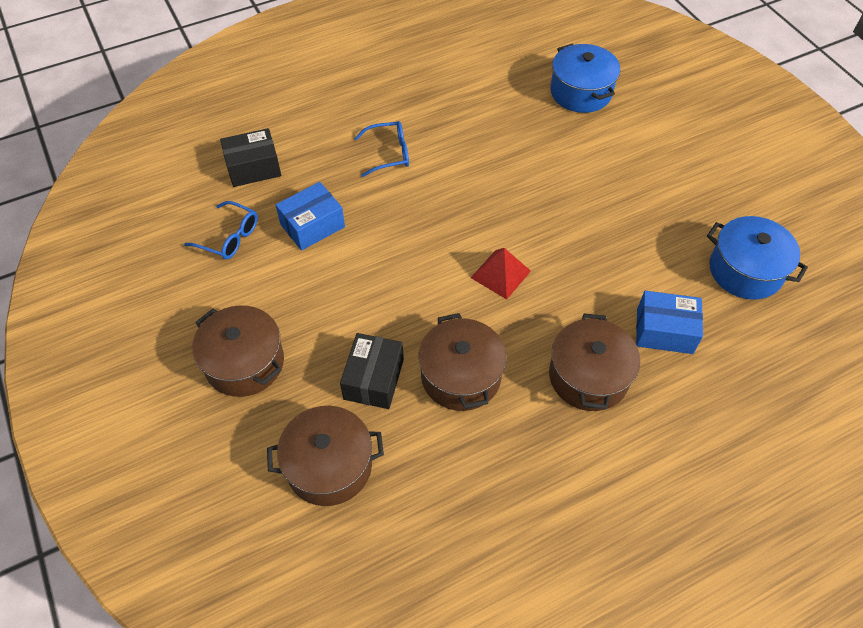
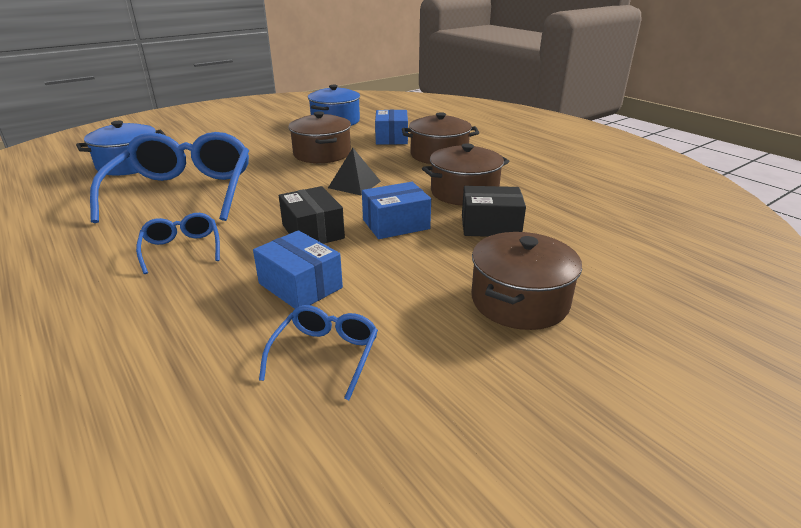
camera: 100 degrees left, 25 degrees down
(253, 168) = (175, 359): black box -> black box (313, 231)
(329, 466) = (589, 236): brown pot -> brown pot (322, 154)
(397, 299) = (396, 224): none -> blue box
(500, 274) = (354, 184): red pyramid -> black pyramid
(504, 141) = (184, 191): none -> blue glasses

